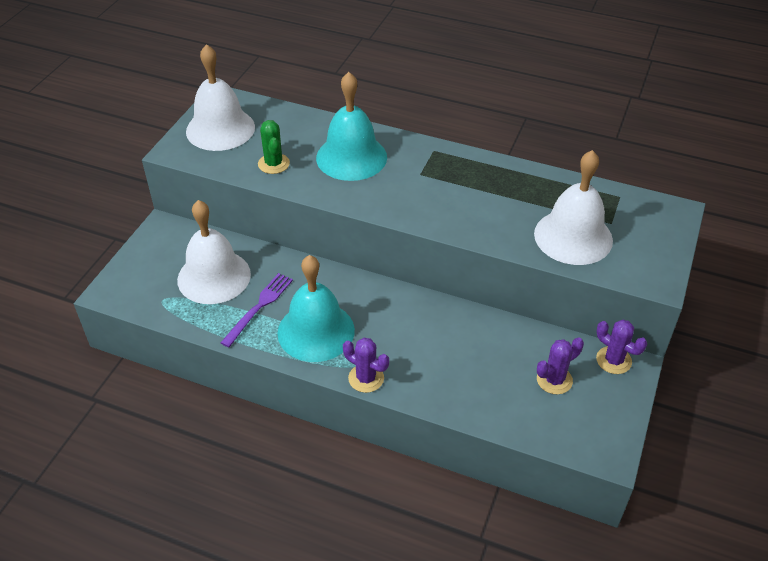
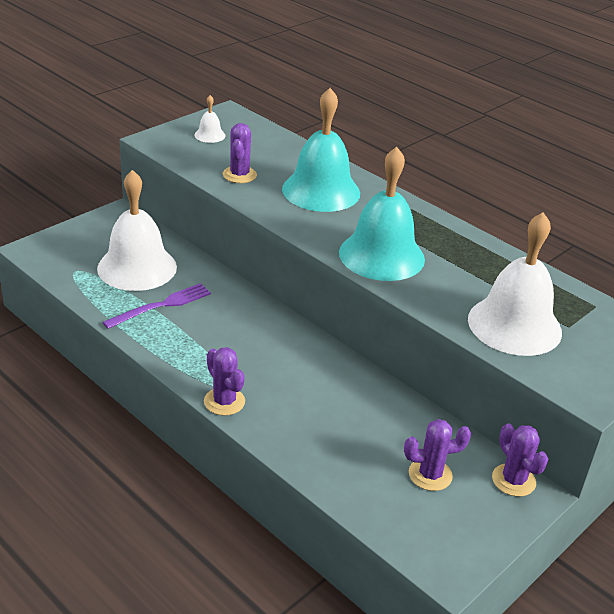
camera: 20 degrees right, 10 degrees down
(220, 129) = (210, 135): white bell -> white bell, size x0.43
(273, 164) = (239, 175): green cactus -> purple cactus
(316, 331) = (202, 344): turquoise bell -> turquoise bell (381, 255)

